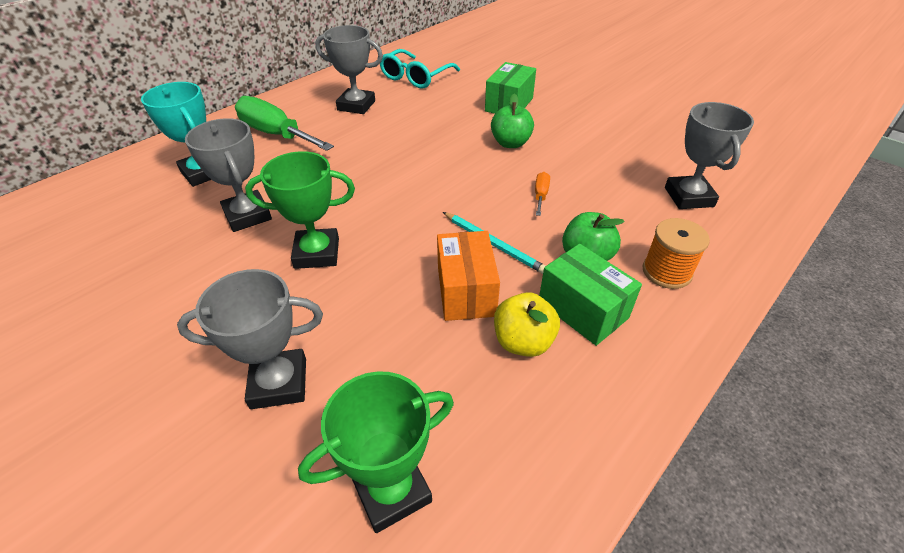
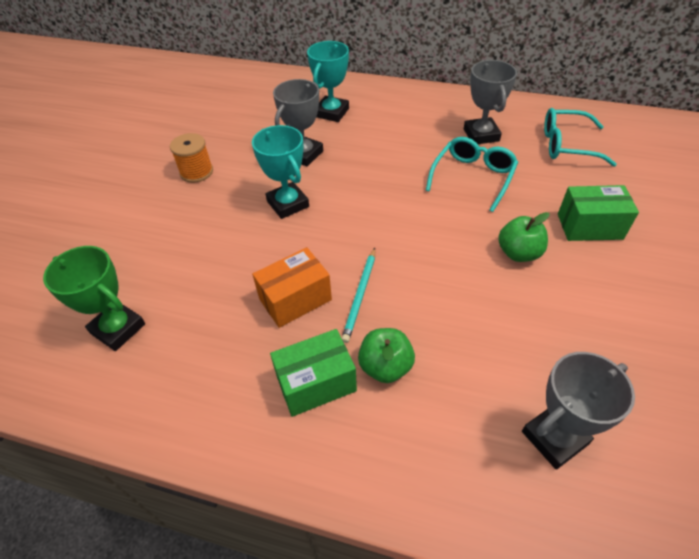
camera: 65 degrees right, 5 degrees up
(276, 134) = (401, 117): green screwdriver -> none
(279, 383) = (173, 243): grey trophy -> none
(317, 253) = (288, 204): green trophy -> turquoise trophy
(404, 129) = (473, 177): none -> turquoise glasses
(523, 342) = (261, 353): yellow apple -> none
(540, 195) = (452, 304): orange screwdriver -> none
(583, 310) = (316, 383): green box -> green box turned 45 degrees clockwise
(666, 272) = (405, 440): orange spool -> orange spool (196, 172)

